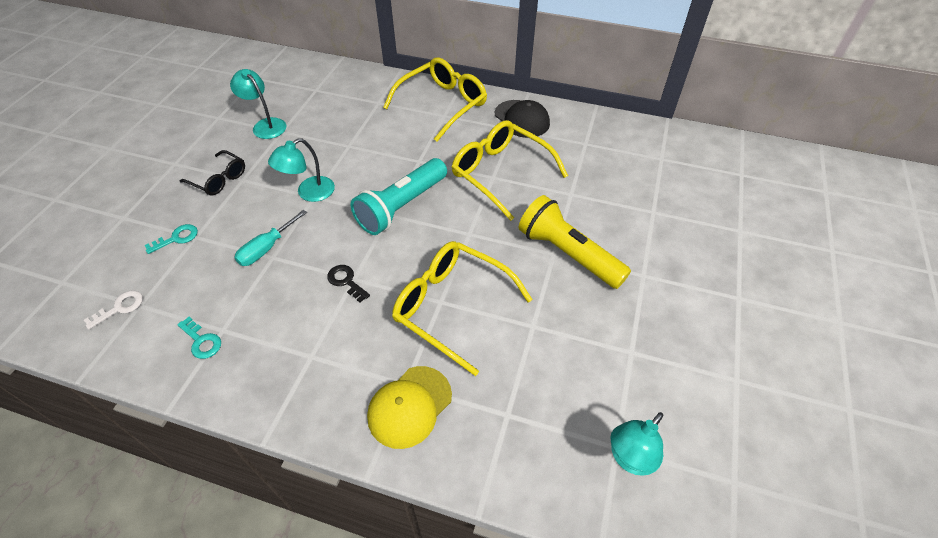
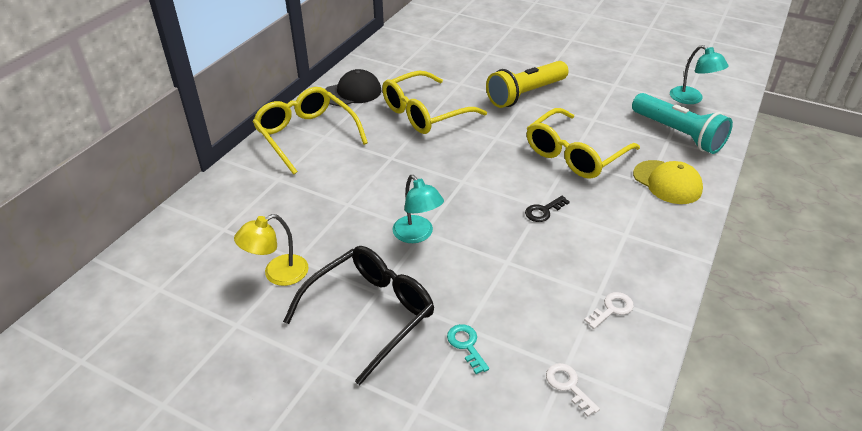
camera: 80 degrees left, 10 degrees down
(201, 341) = (612, 309): turquoise key -> white key
(219, 179) = (370, 313): black glasses -> black glasses, size x1.77
(265, 125) = (277, 274): turquoise lamp -> yellow lamp
(266, 248) = (494, 266): turquoise screwdriver -> none
(402, 206) = (453, 172): turquoise flashlight -> turquoise flashlight (678, 134)

